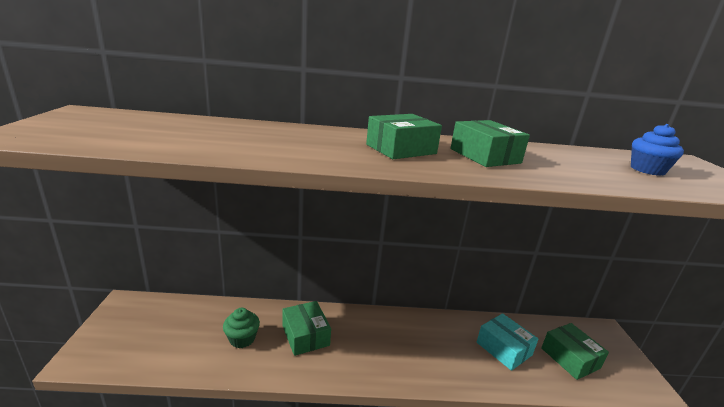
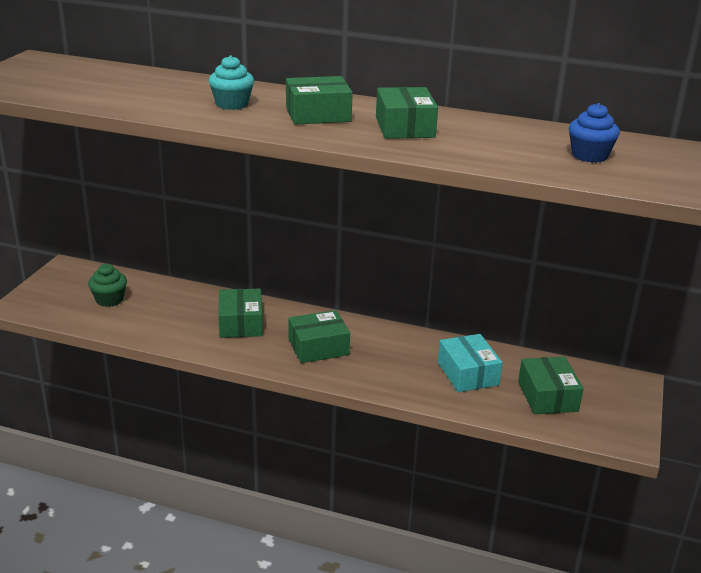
camera: 20 degrees right, 5 degrees up
(242, 339) = (173, 315): green cupcake -> green cupcake (109, 300)
(314, 144) = (232, 104): none -> turquoise cupcake
(381, 347) = (318, 347): none -> green box

